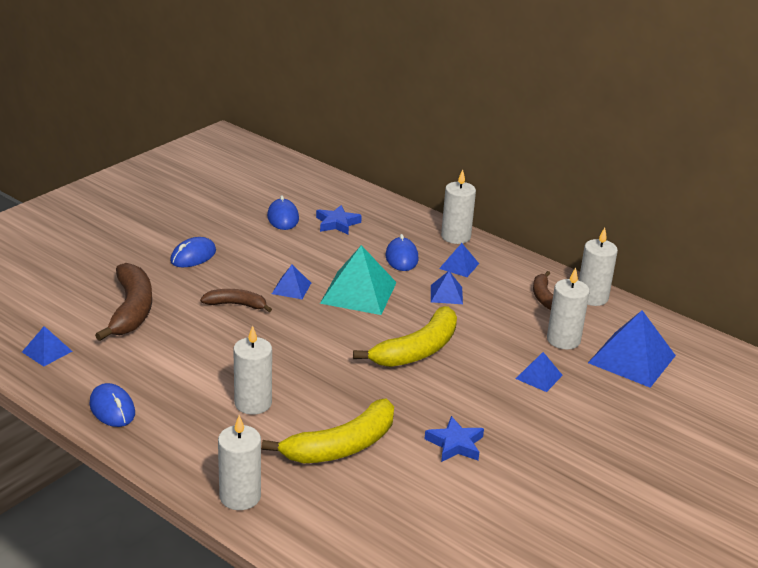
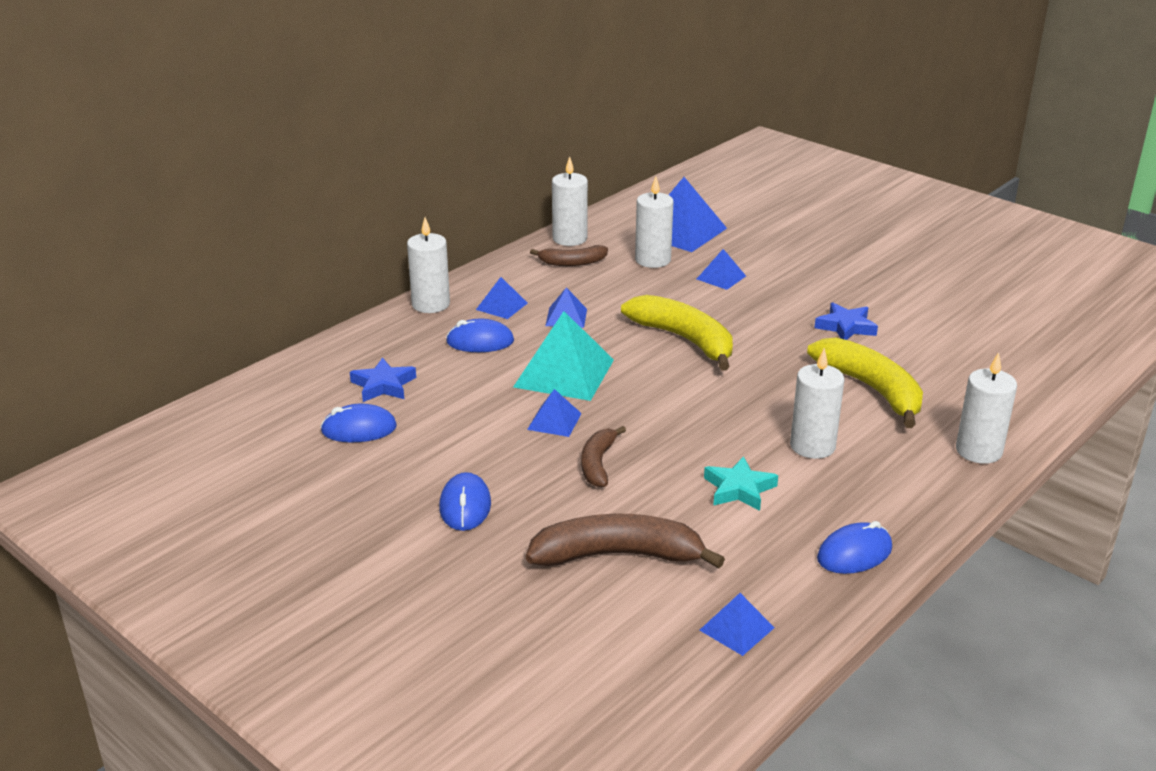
camera: 85 degrees left, 0 degrees up
(193, 256) = (465, 506): blue mouse -> blue mouse turned 45 degrees clockwise
(198, 363) = (739, 489): none -> turquoise star

